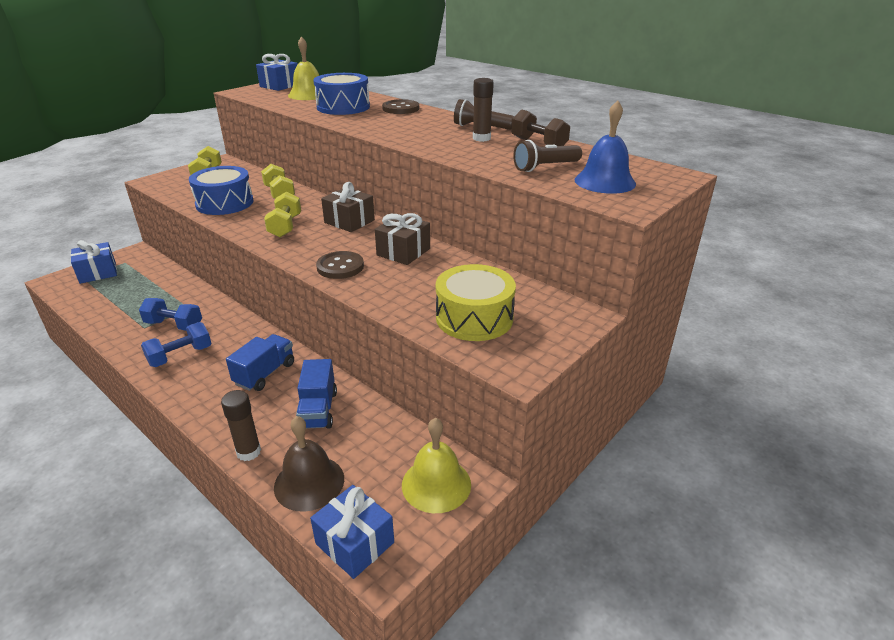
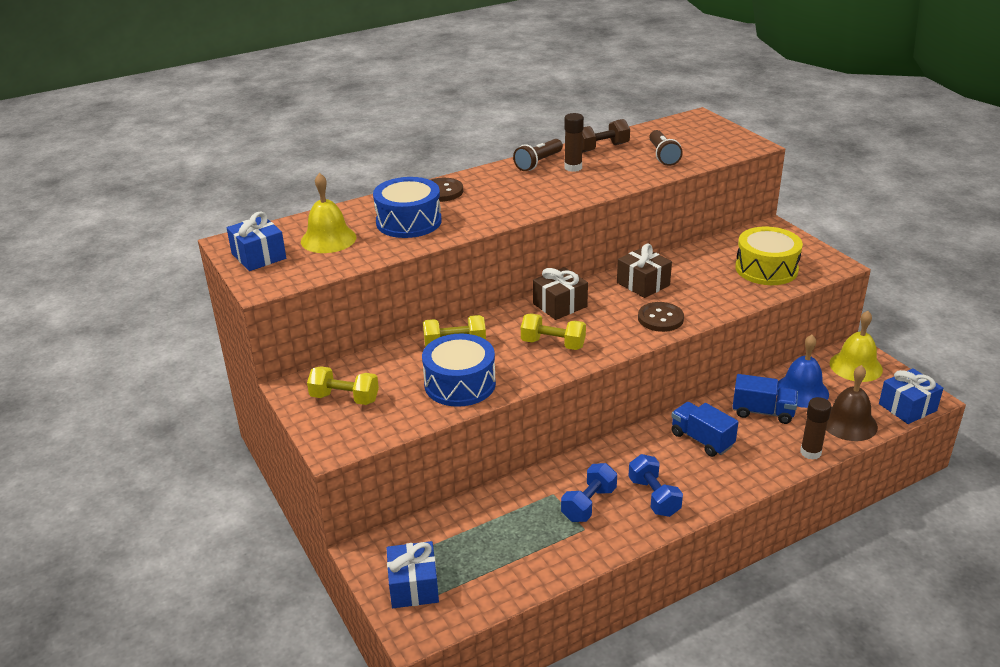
camera: 70 degrees left, 0 degrees up
(605, 181) = (703, 142): blue bell -> blue bell (801, 391)

